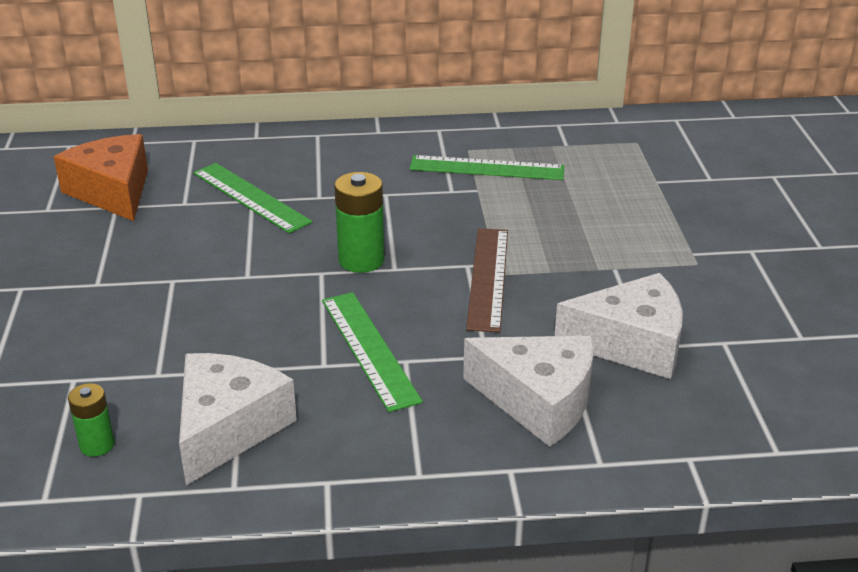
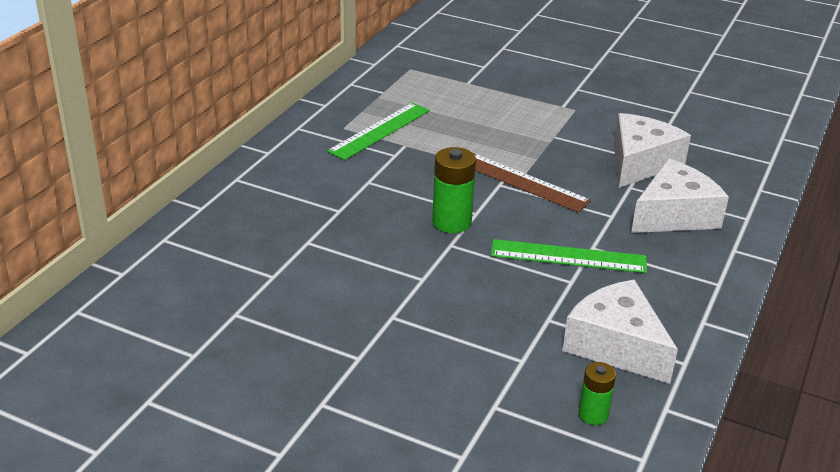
camera: 60 degrees left, 0 degrees up
(113, 192) = (206, 308): orange cheese -> none
(251, 197) = (302, 241): green ruler -> none

